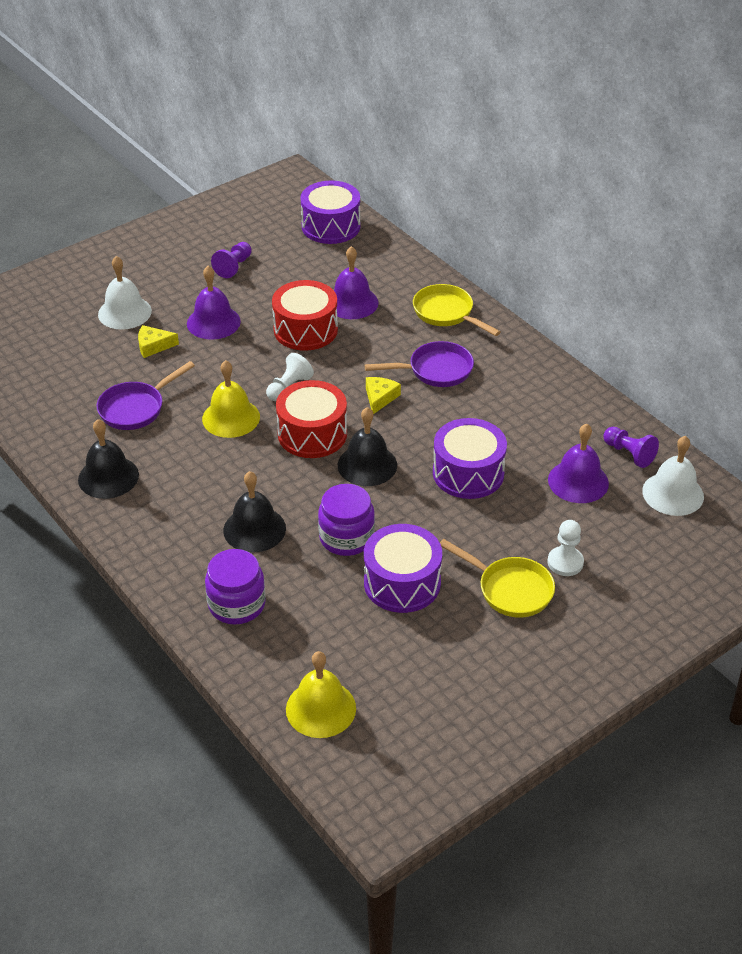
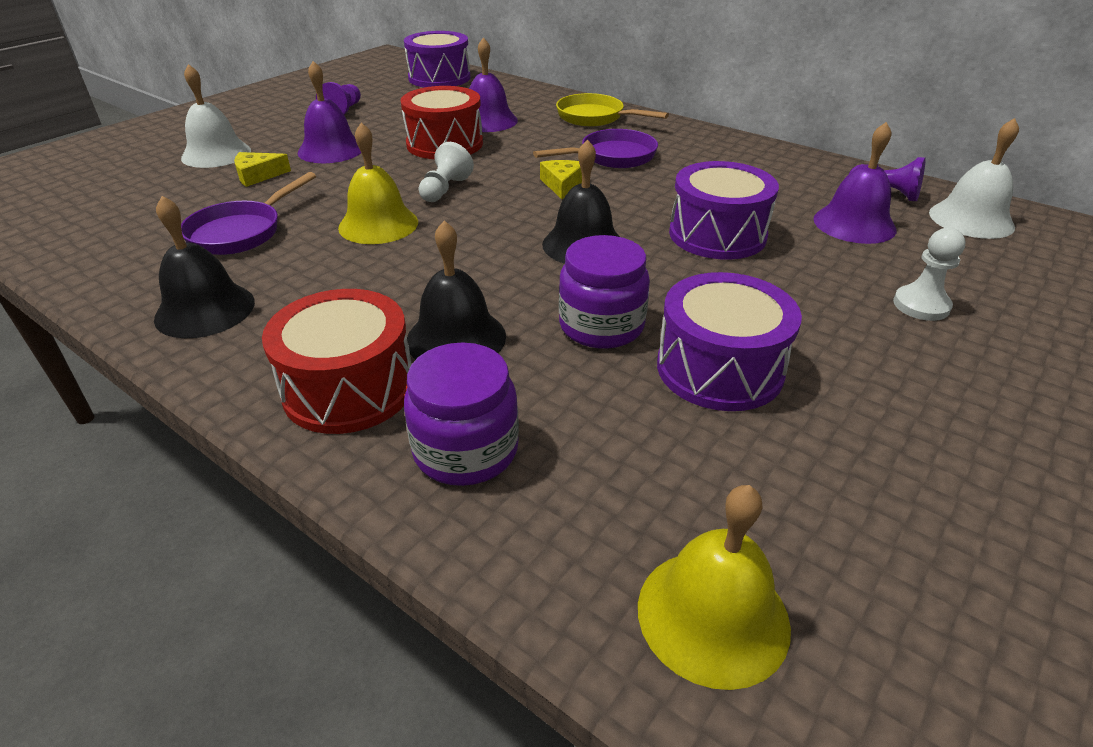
camera: 15 degrees left, 5 degrees down
(312, 434) = (494, 225): red drum -> red drum (349, 388)
(510, 589) = (880, 349): yellow pan -> none

